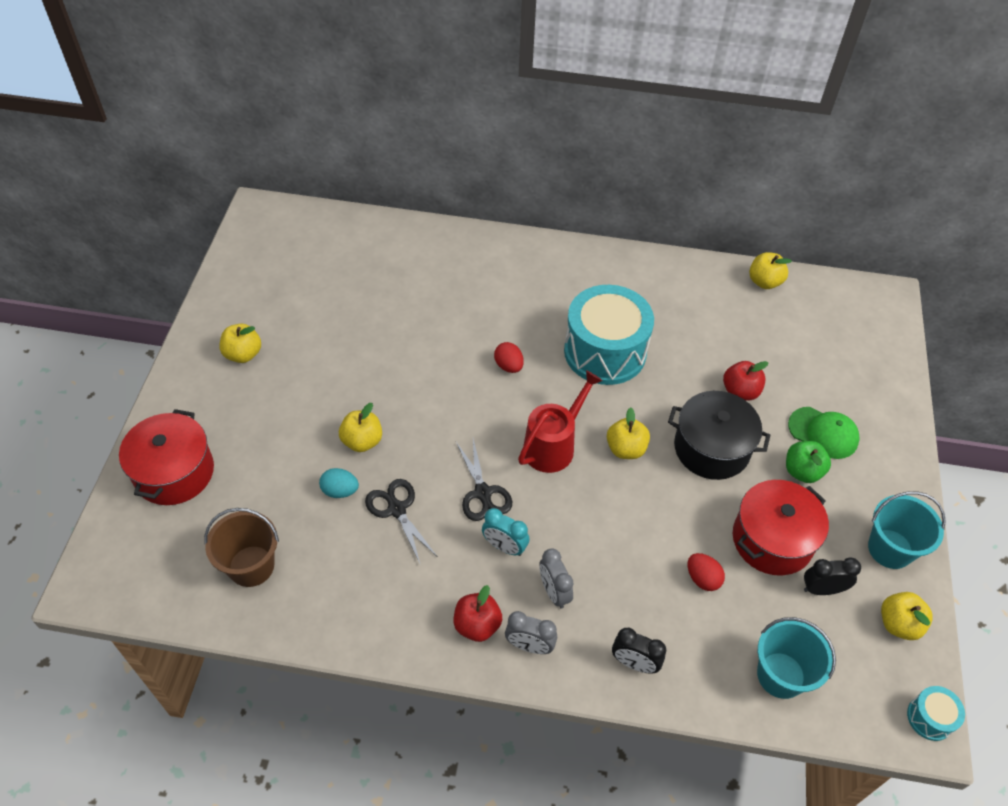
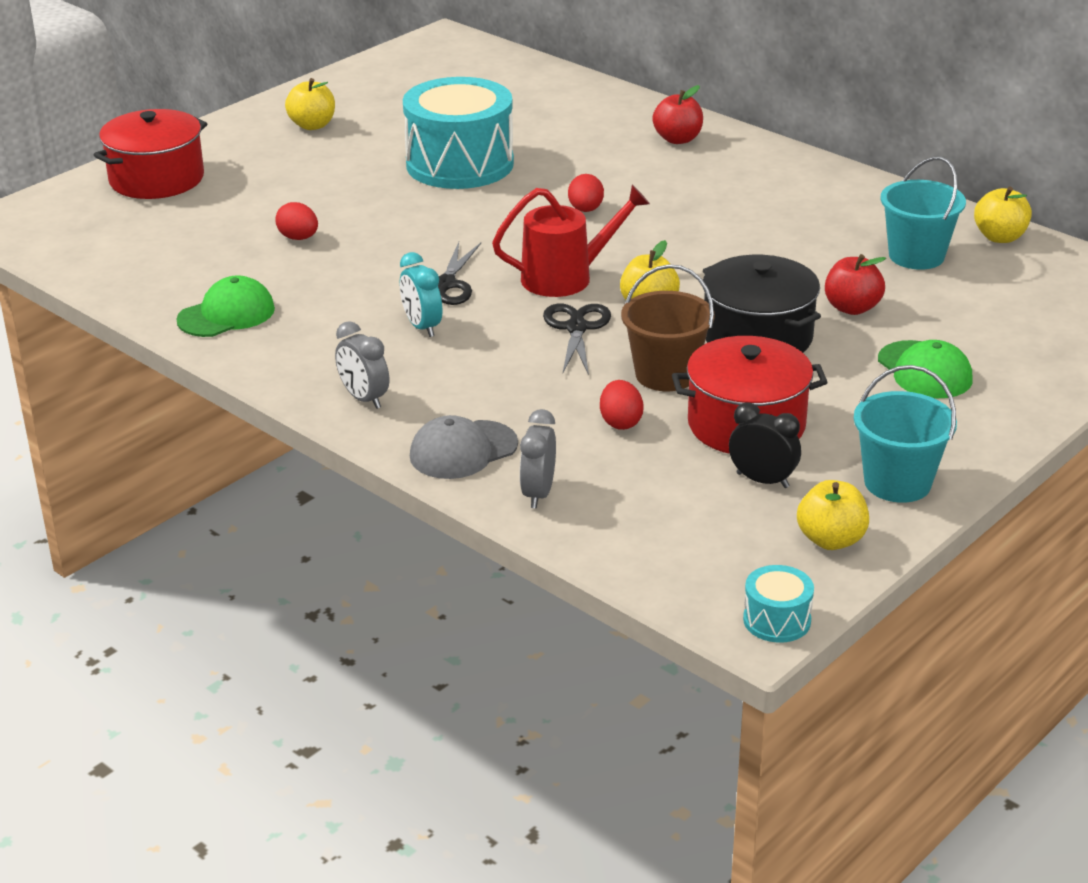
camera: 35 degrees right, 20 degrees down
(251, 566) = (155, 257): brown bucket -> brown bucket (665, 375)
(340, 491) = (298, 238): turquoise egg -> red egg
(360, 605) = (226, 314): none -> green cap
(362, 441) = (361, 213): yellow apple -> none
(397, 509) = (340, 267): black scissors -> black scissors (576, 328)
(477, 625) = (327, 367): red apple -> red apple (677, 139)
(554, 592) = (436, 373): grey clock -> grey clock (538, 493)
(605, 351) = (715, 231): turquoise drum -> turquoise drum (460, 164)
(634, 663) = (463, 450): black clock -> grey cap
(781, 675) = (625, 520): turquoise bucket -> turquoise bucket (916, 256)
(802, 471) = (855, 389): green apple -> none

